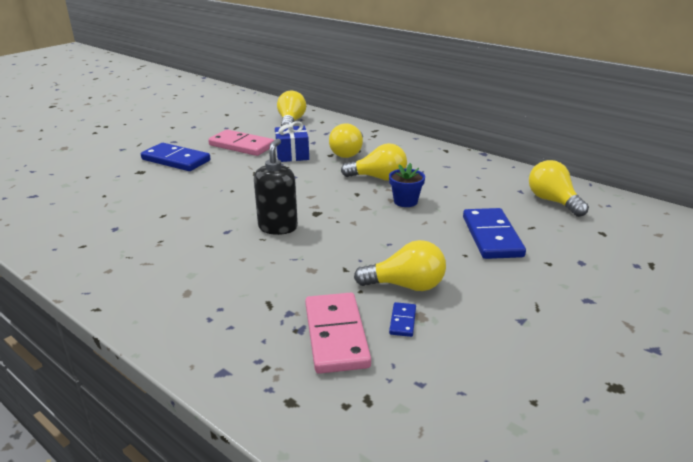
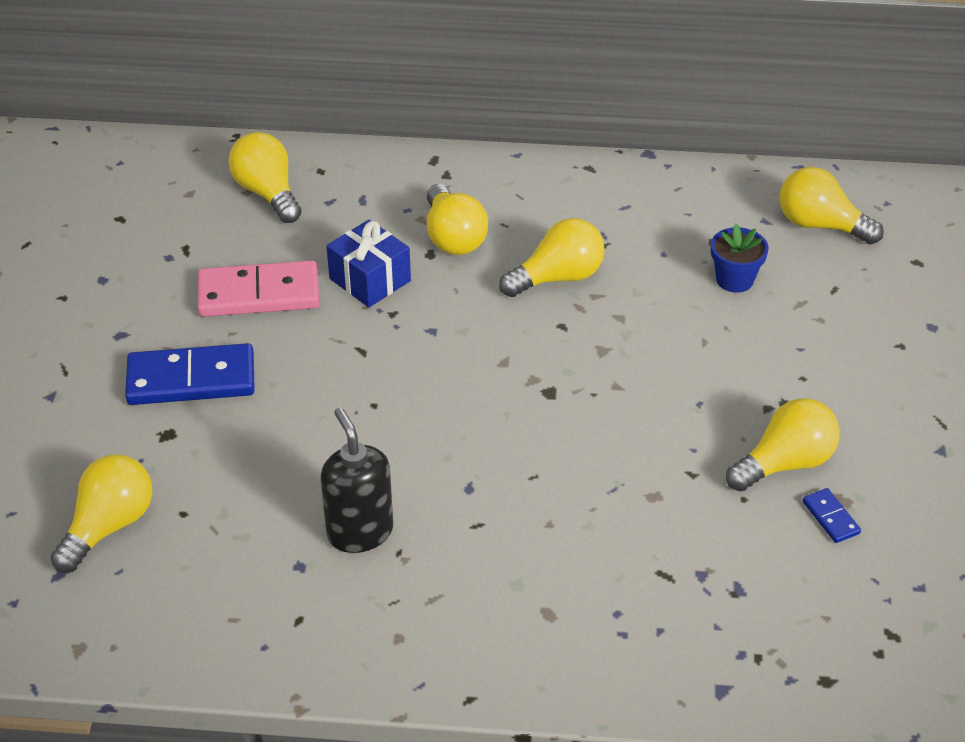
camera: 35 degrees left, 15 degrees up
(73, 189) = (109, 526): none -> yellow light bulb
(278, 227) = (529, 445): black soap dispenser -> black soap dispenser (360, 532)
(336, 335) = (783, 576): pink domino -> none
(405, 201) = (642, 311): blue flower pot -> blue flower pot (734, 280)
(492, 236) = (805, 329): blue domino -> none

